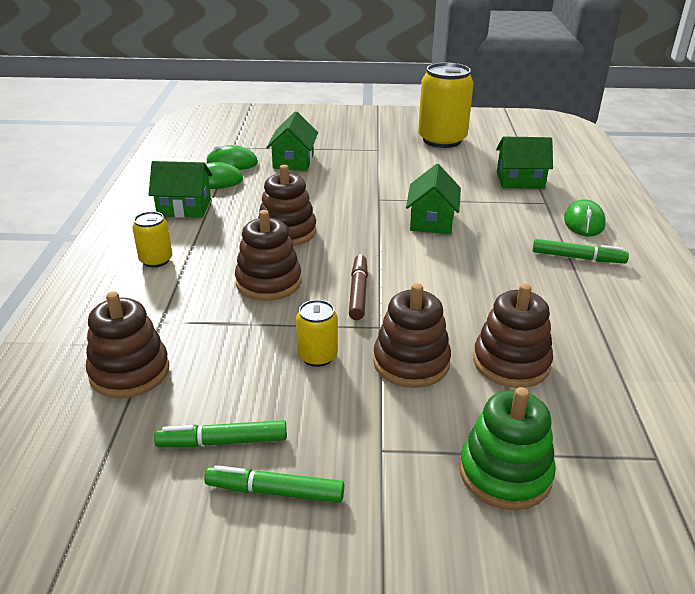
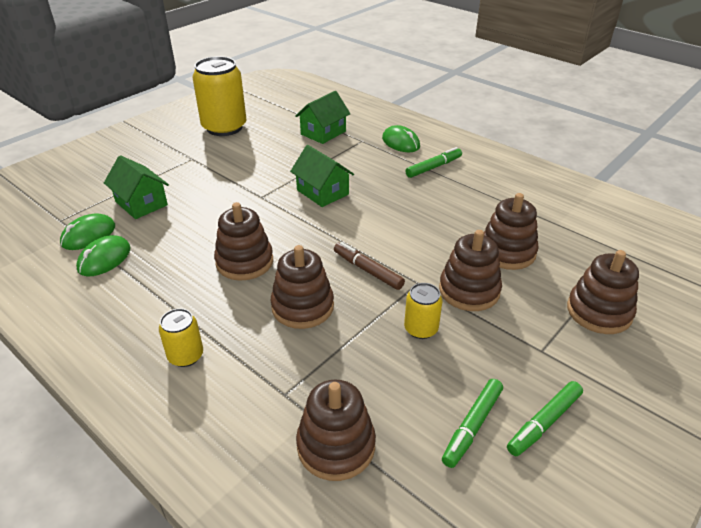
camera: 50 degrees left, 5 degrees up
(184, 207) = (121, 298): green house -> none
(505, 473) = (599, 312): green stacking toy -> brown stacking toy

